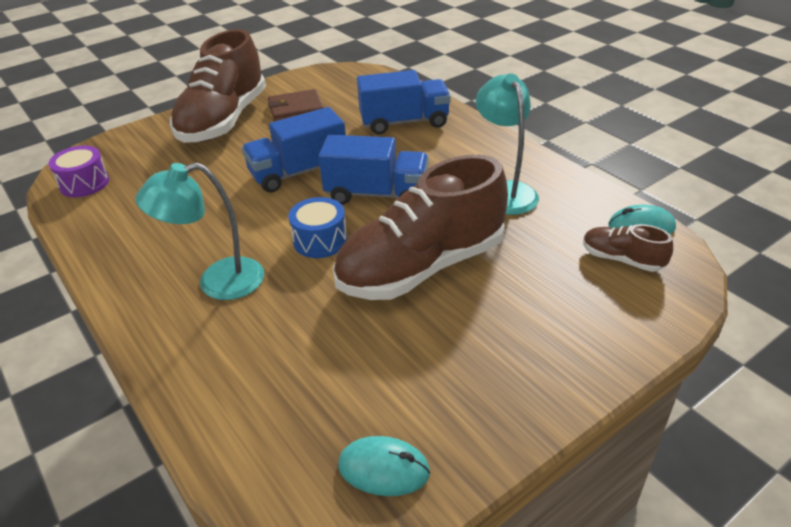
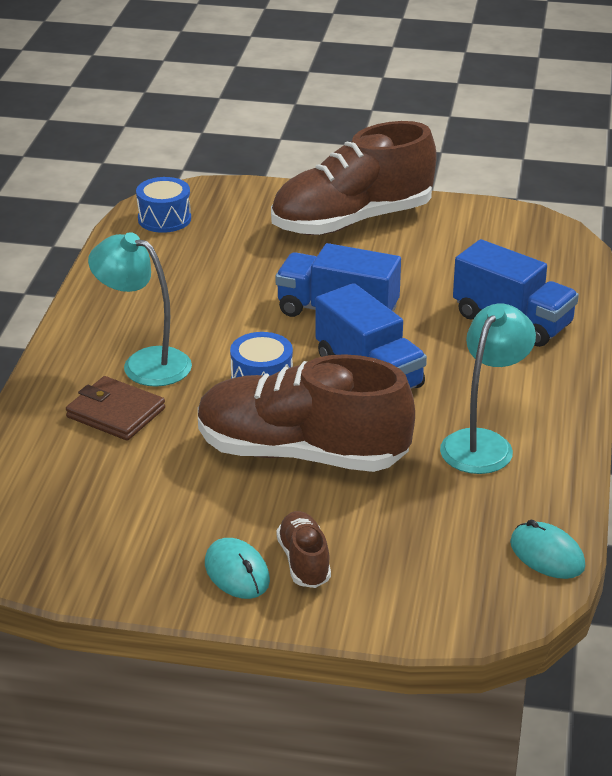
camera: 45 degrees right, 5 degrees down
(84, 183) = (164, 219): purple drum -> blue drum
(296, 109) = (434, 246): brown wallet -> brown wallet (116, 413)
(384, 469) = (67, 552): turquoise mouse -> turquoise mouse (237, 572)
(622, 259) = (473, 564): brown shoe -> brown shoe (304, 562)

